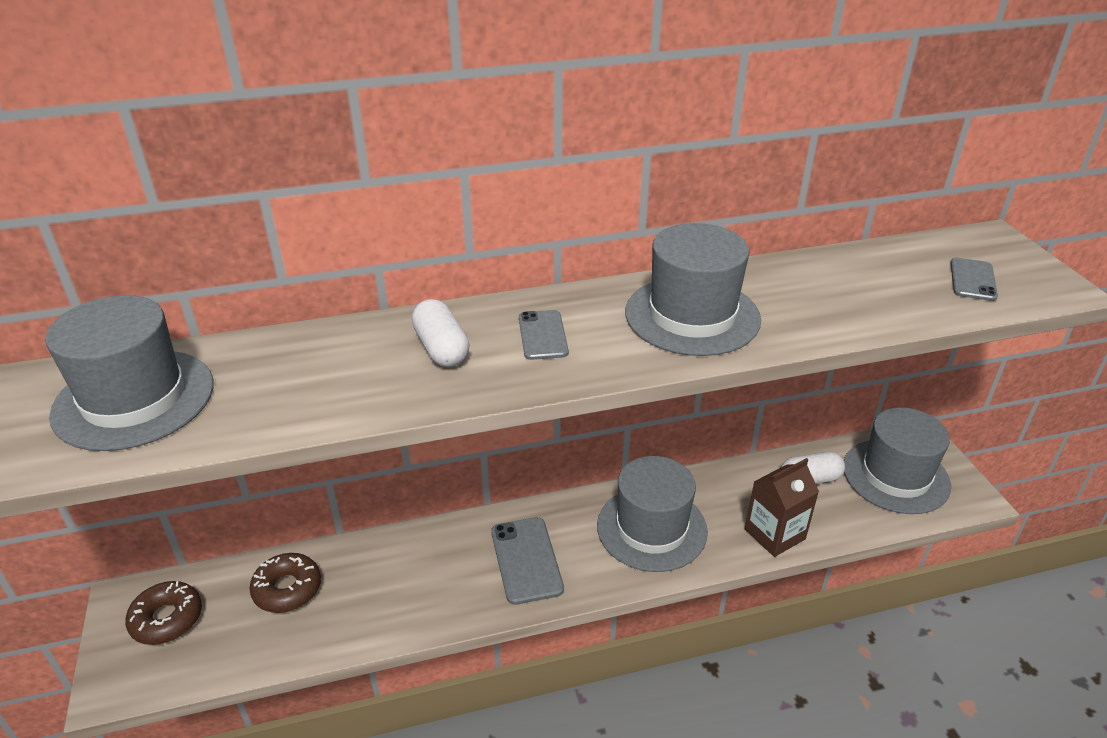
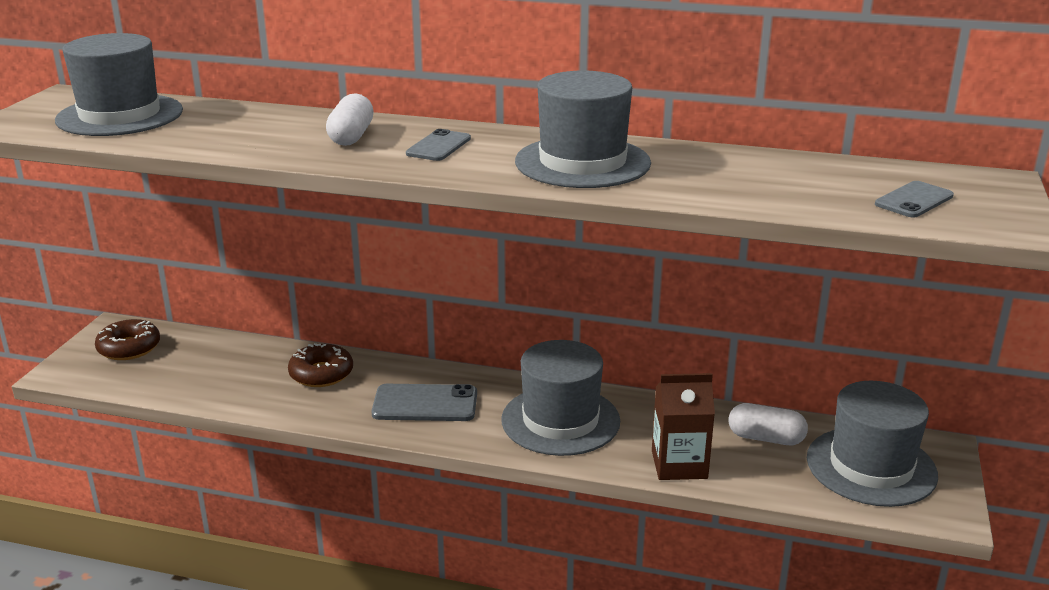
camera: 30 degrees right, 10 degrees down
(287, 589) = (225, 359): brown donut -> brown donut (321, 374)
(526, 560) = (425, 404): grey phone -> grey phone turned 75 degrees clockwise

